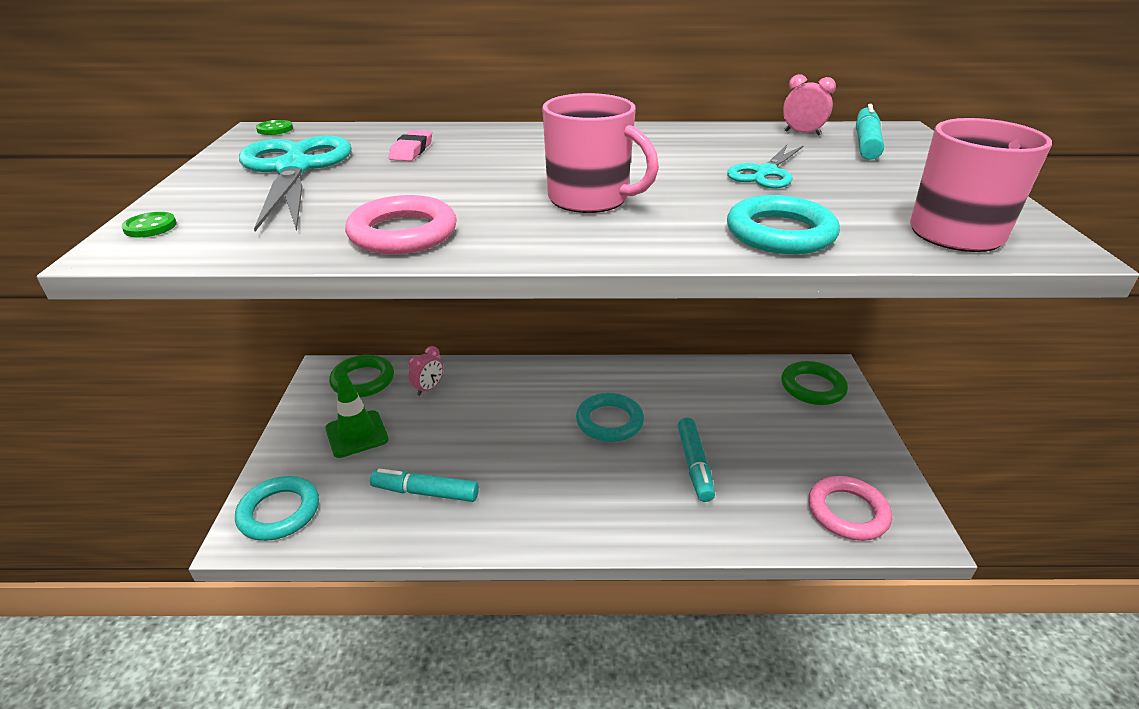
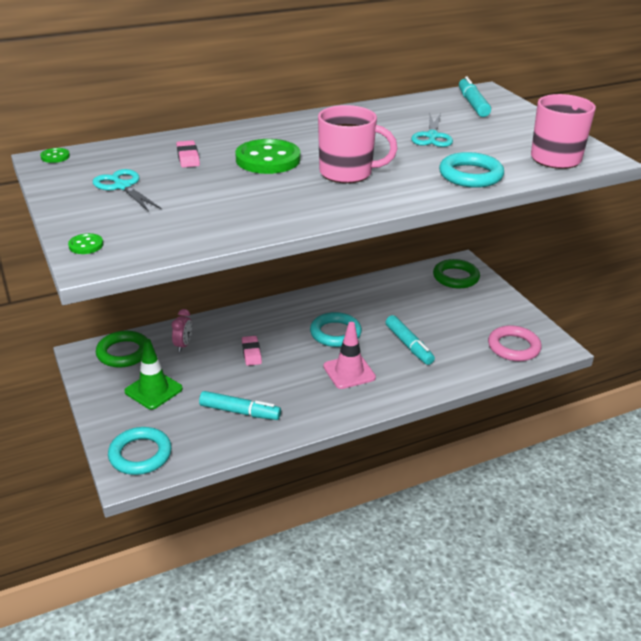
camera: 25 degrees left, 0 degrees up
(294, 169) = (123, 186): turquoise scissors -> turquoise scissors, size x0.56
(403, 233) = (260, 216): pink ring -> none
(426, 492) = (239, 412): turquoise marker -> turquoise marker turned 150 degrees counterclockwise
(494, 419) = (251, 353): none -> pink eraser
(503, 167) = (268, 159): none -> green button
(593, 480) = (349, 372): none -> pink traffic cone
(802, 133) = (430, 102): pink clock -> none

